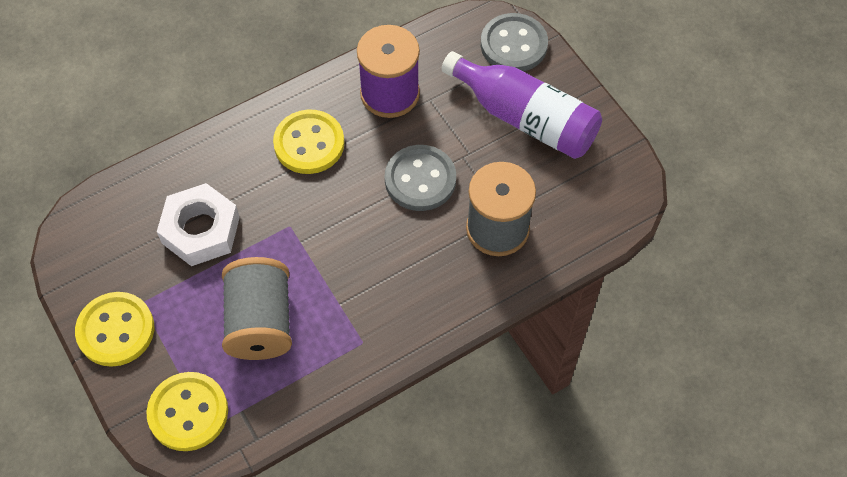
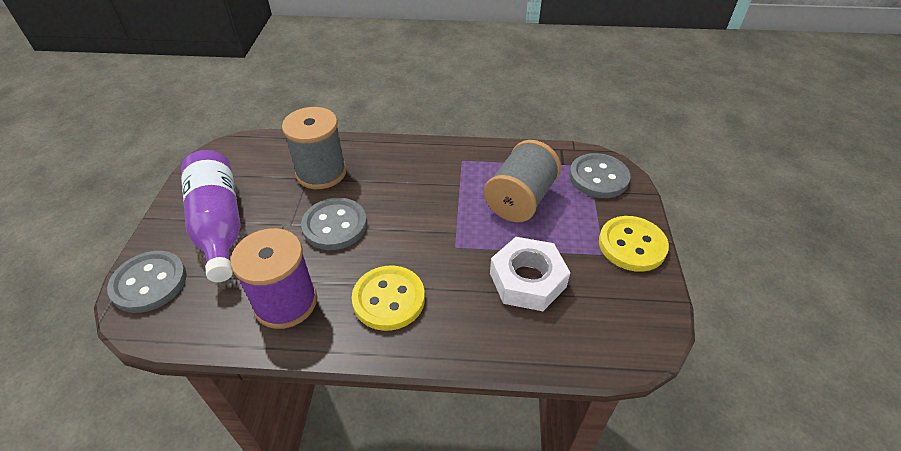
camera: 145 degrees left, 15 degrees down
(188, 412) = (598, 177): yellow button -> grey button

